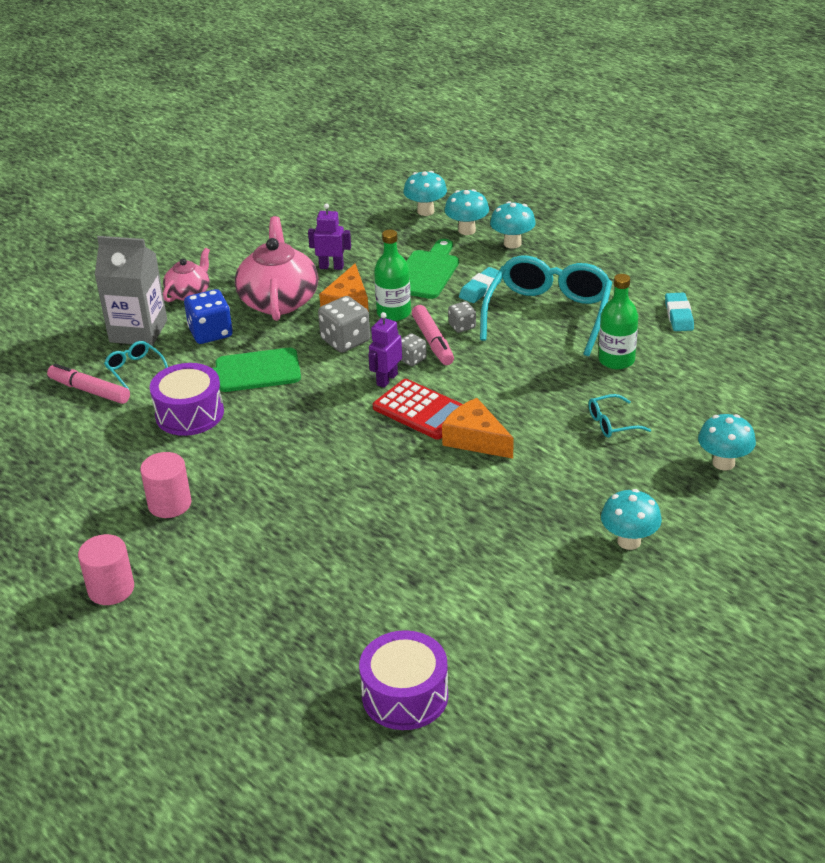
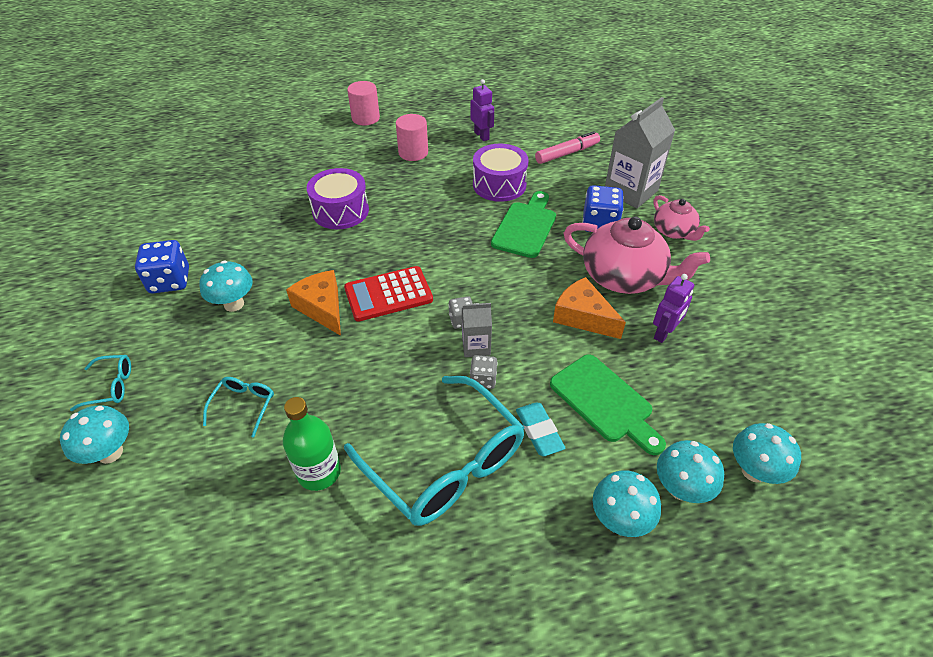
camera: 120 degrees right, 10 degrees up
(134, 369) = (578, 177): turquoise glasses -> turquoise glasses (111, 386)
(345, 340) = (525, 292): grey dice -> none
(387, 379) = (447, 293): purple robot -> purple robot (482, 136)
(393, 313) = (545, 341): green bottle -> none
(405, 695) = (165, 181): purple drum -> purple drum (340, 211)
(432, 341) = (476, 346): pink marker -> grey carton
(475, 439) = (322, 308): orange cheese -> orange cheese turned 105 degrees counterclockwise
(547, 560) = (170, 281): none -> blue dice
(629, 541) = (127, 332): turquoise mushroom -> turquoise mushroom (234, 304)
(678, 315) = (333, 599): turquoise eraser -> none

